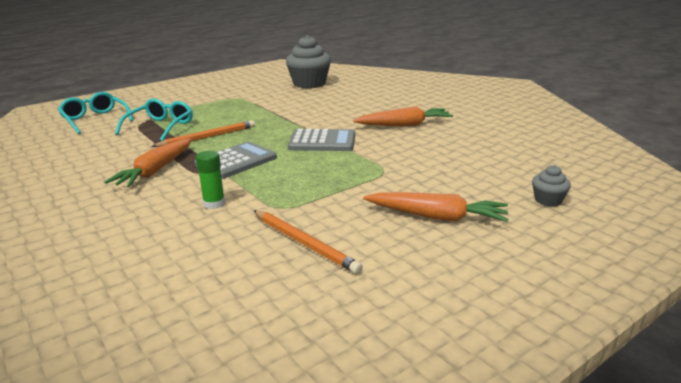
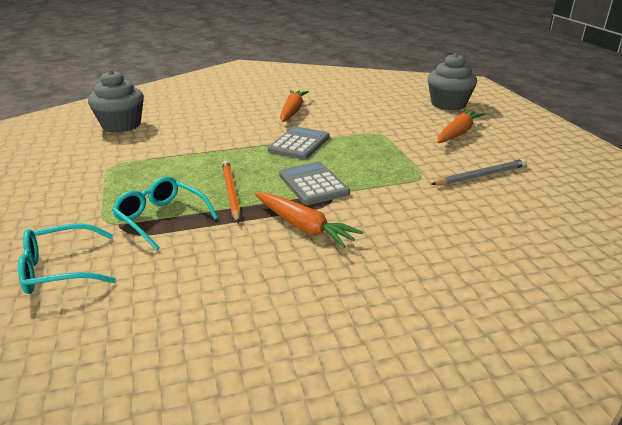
camera: 70 degrees left, 5 degrees up
(214, 204) = (401, 202): green glue stick -> none
(304, 243) = (480, 175): orange pencil -> grey pencil
(548, 200) = (448, 104): grey cupcake -> grey cupcake, size x2.14

